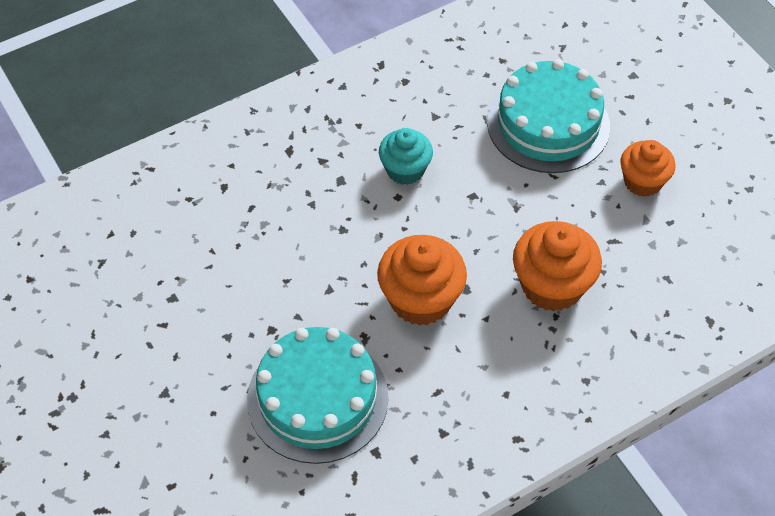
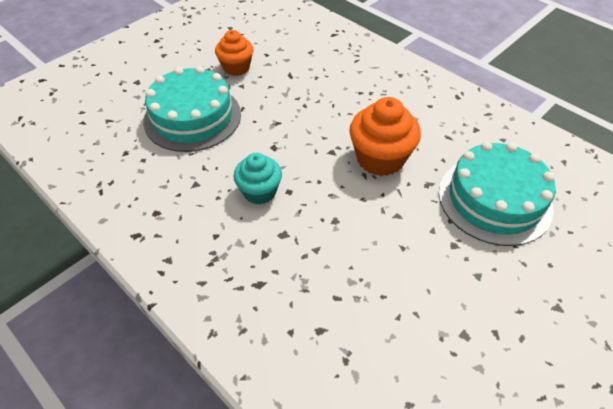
camera: 105 degrees left, 5 degrees down
(552, 286) = (338, 96): orange cupcake -> none

